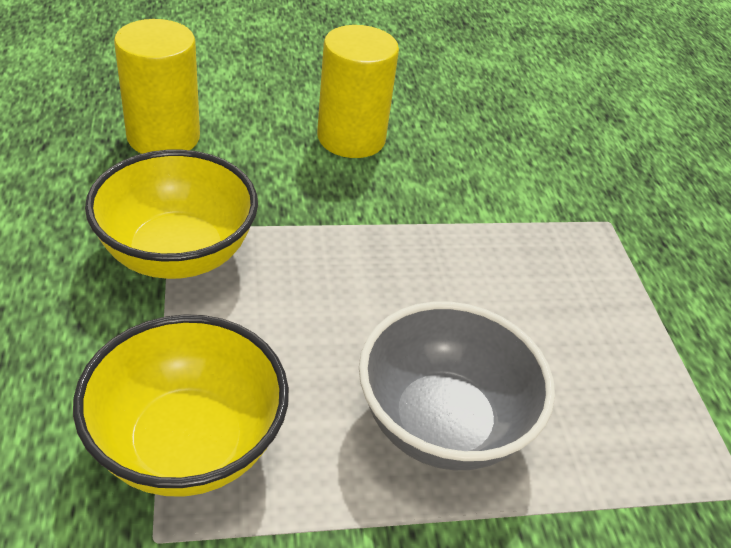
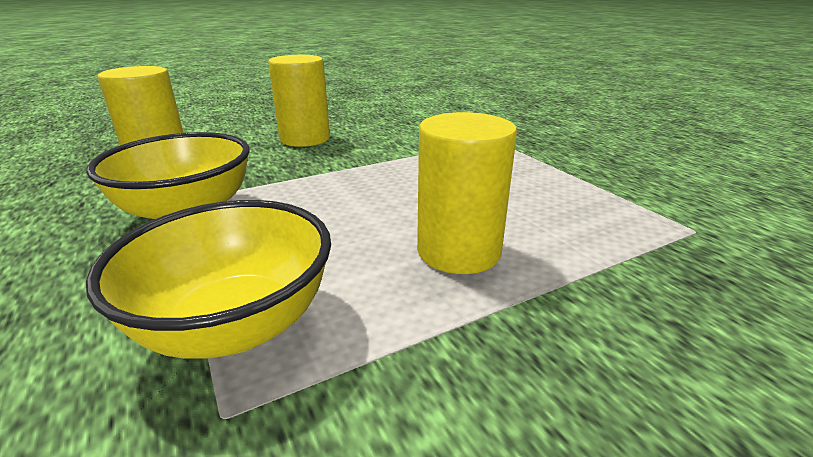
camera: 15 degrees left, 15 degrees down
(442, 424) = (458, 251): grey bowl -> yellow cylinder

